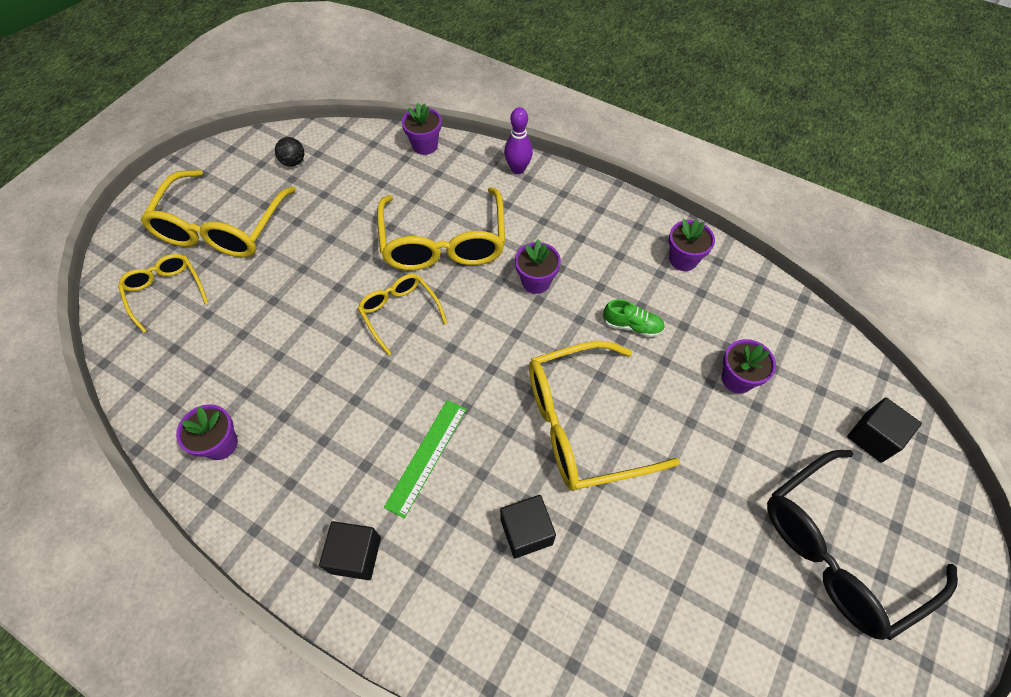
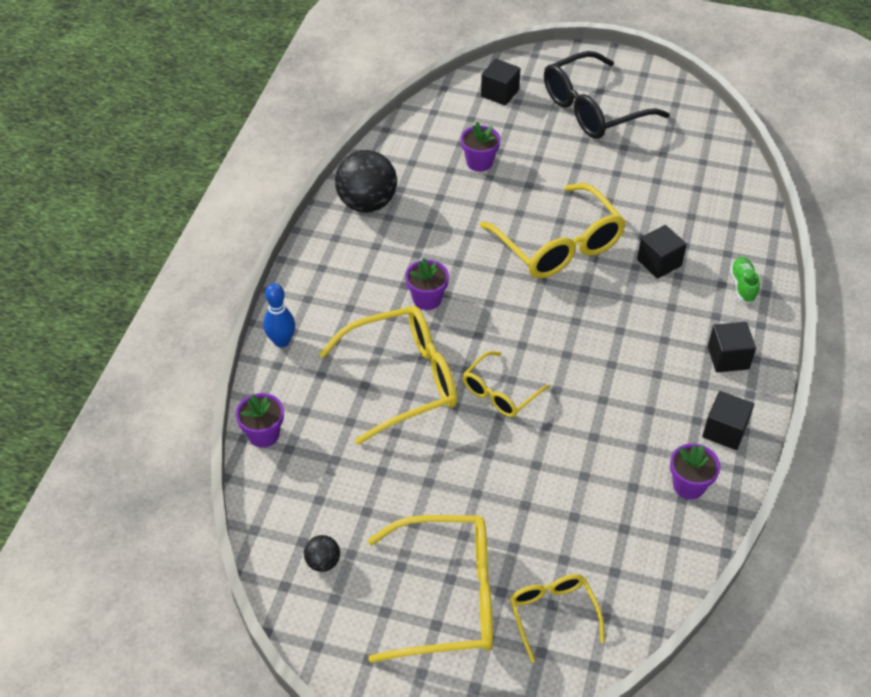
camera: 105 degrees left, 10 degrees down
(165, 292) = (552, 614): yellow glasses -> yellow glasses turned 120 degrees clockwise
(263, 507) = (724, 431): none -> black cube
(427, 456) = (630, 335): green ruler -> none
(518, 169) = (281, 341): purple bowling pin -> blue bowling pin
(632, 326) = (452, 228): green shoe -> green shoe (743, 285)
(683, 259) = (367, 203): purple flower pot -> black ball
(837, 550) = (592, 109): black glasses -> black glasses turned 105 degrees clockwise

